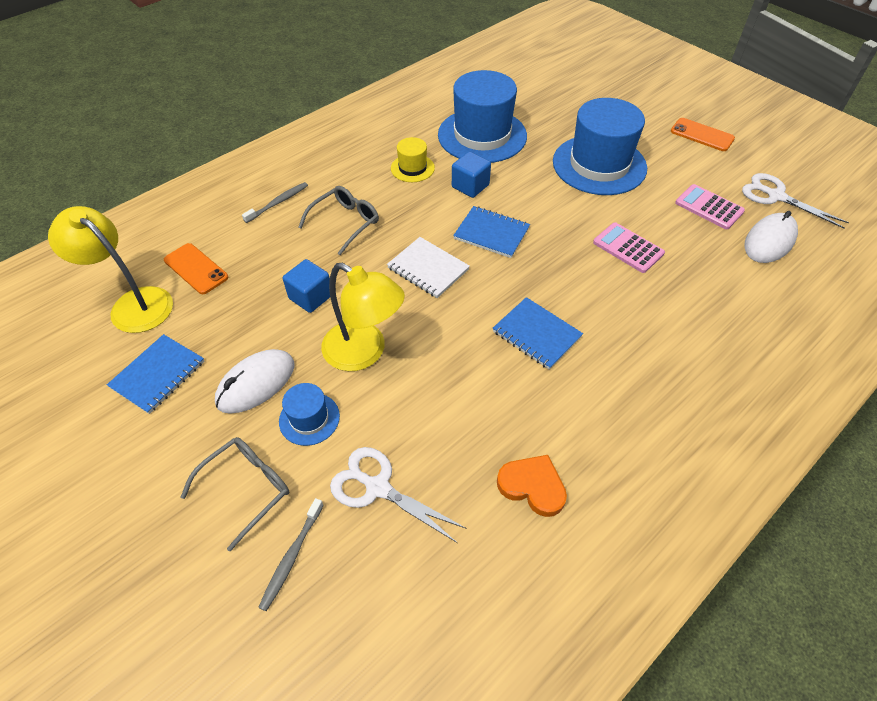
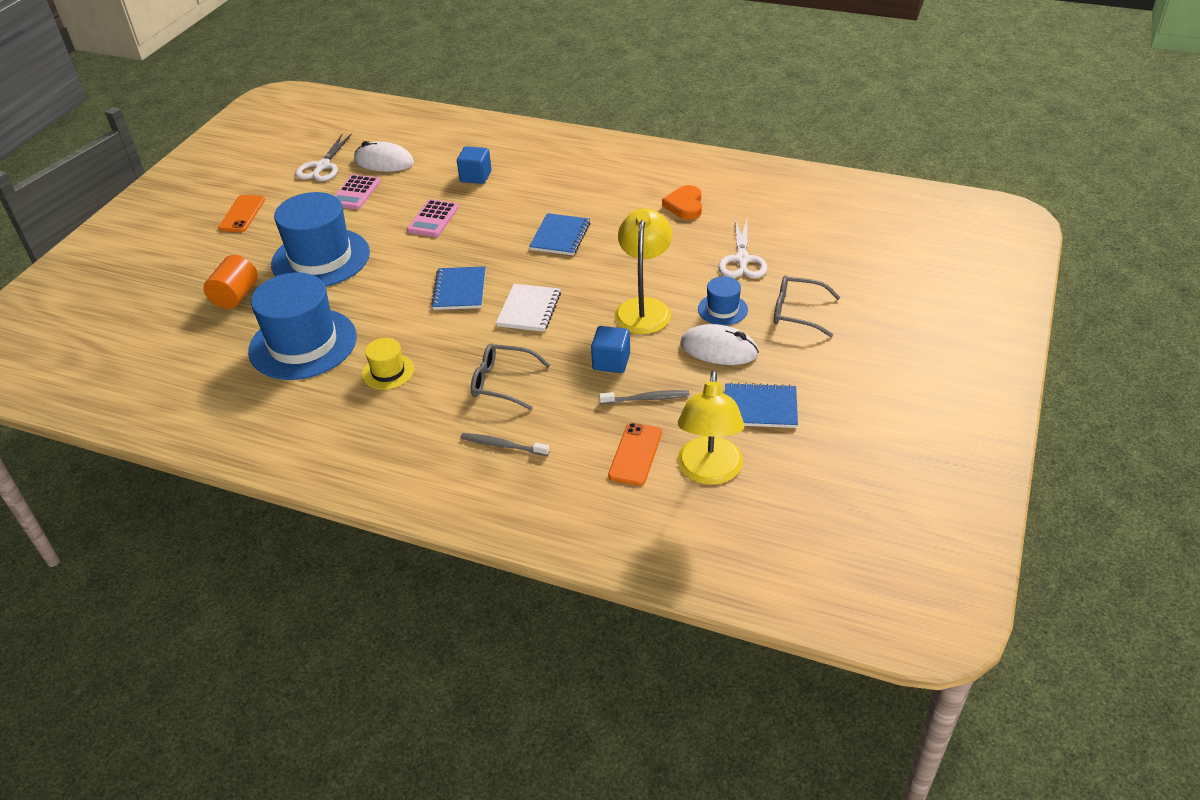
camera: 115 degrees left, 10 degrees down
(291, 557) = (817, 274): grey toothbrush -> grey toothbrush (647, 399)
(470, 186) = (397, 324): blue cube -> blue cube (475, 176)
(571, 115) = (236, 296): none -> orange cylinder

